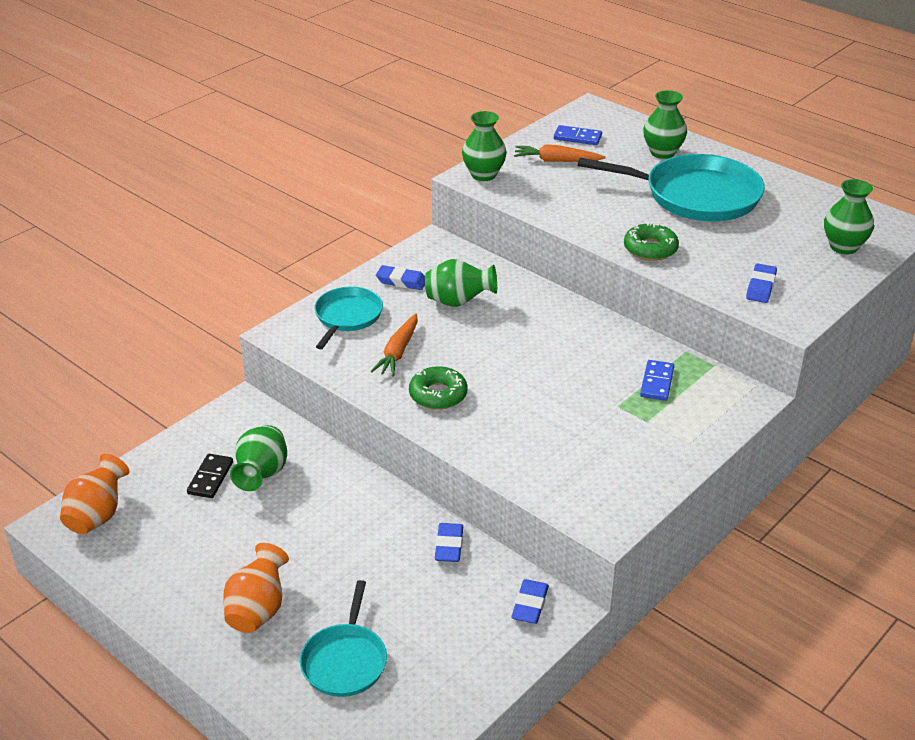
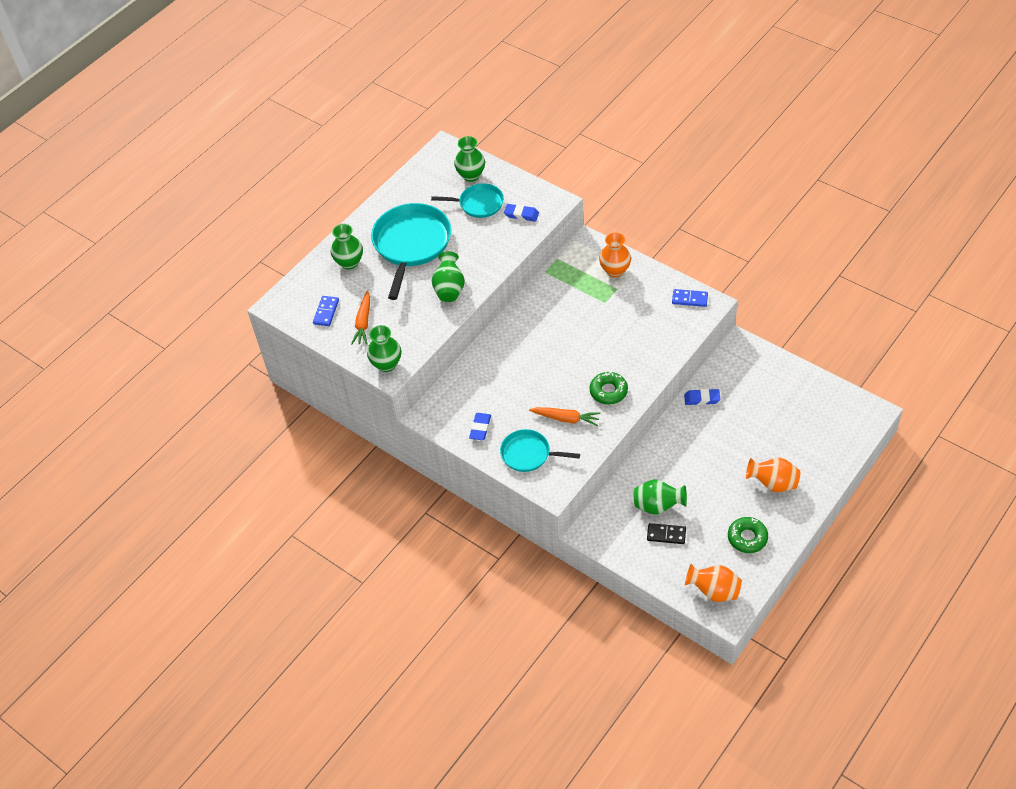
camera: 90 degrees left, 15 degrees up
(345, 661) = (799, 435): turquoise pan -> turquoise pan (478, 204)
(458, 302) = (503, 392): green vase -> green vase (449, 289)
(530, 605) = (739, 358): blue eraser -> none
(650, 249) = (482, 267): green donut -> green donut (747, 538)
(657, 382) = (579, 285): blue domino -> blue domino (689, 299)
(687, 422) = (615, 270): none -> orange vase

